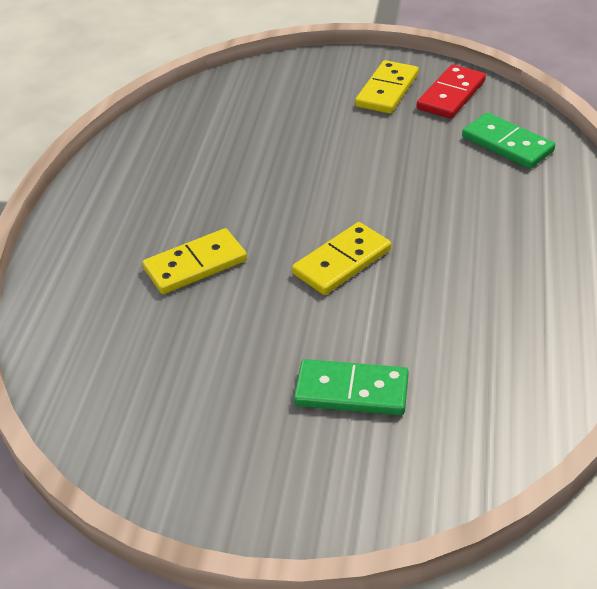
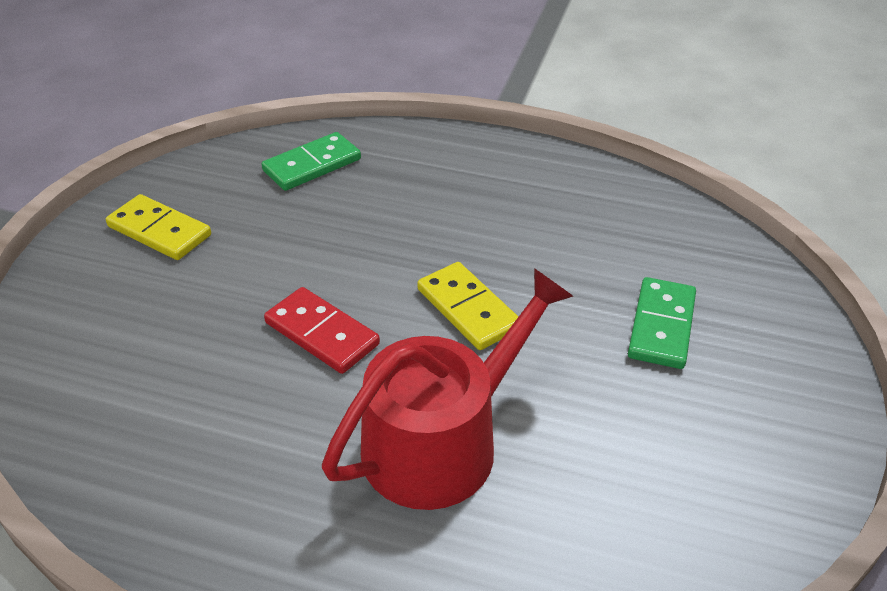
camera: 85 degrees left, 0 degrees up
(195, 265) = (442, 441): yellow domino -> red watering can
(451, 95) = (201, 185): red domino -> red domino (322, 333)

